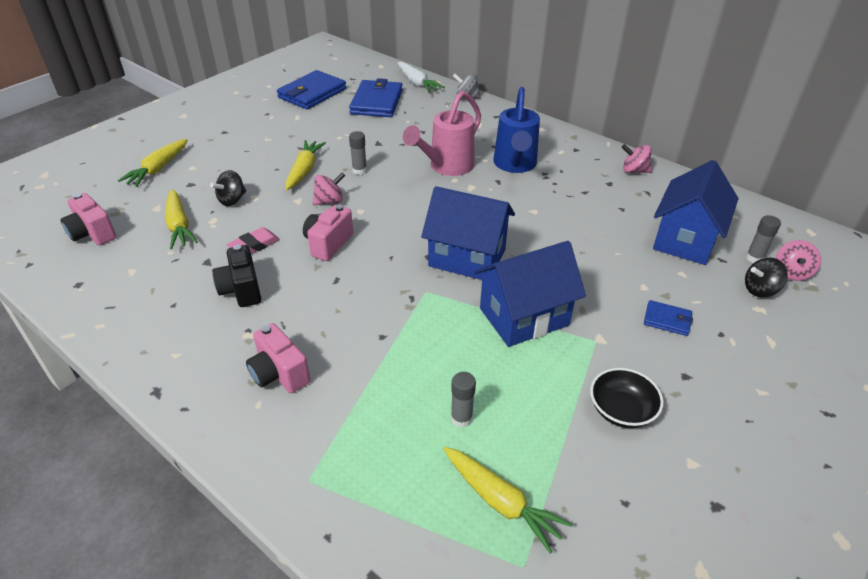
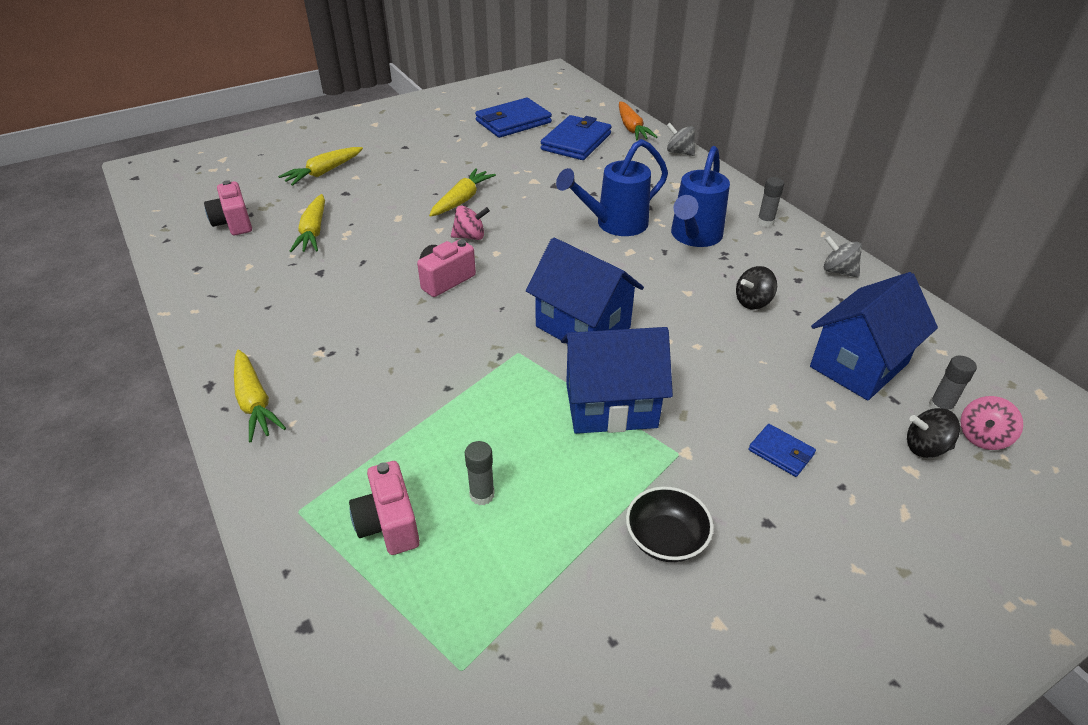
camera: 20 degrees right, 0 degrees up
(232, 200) = (375, 216): black spinning top -> black spinning top (753, 302)
(241, 290) = (337, 307): black camera -> none
(254, 245) = (372, 266): pink eraser -> none
(279, 374) = (327, 398): pink camera -> pink camera (389, 524)
(359, 170) = (518, 211): grey glue stick -> grey glue stick (765, 222)
(417, 83) = (631, 128): white carrot -> orange carrot
(446, 167) = (614, 224): pink watering can -> blue watering can
(500, 502) = (475, 594): yellow carrot -> yellow carrot (254, 402)
(634, 171) = (838, 271): pink spinning top -> grey spinning top

